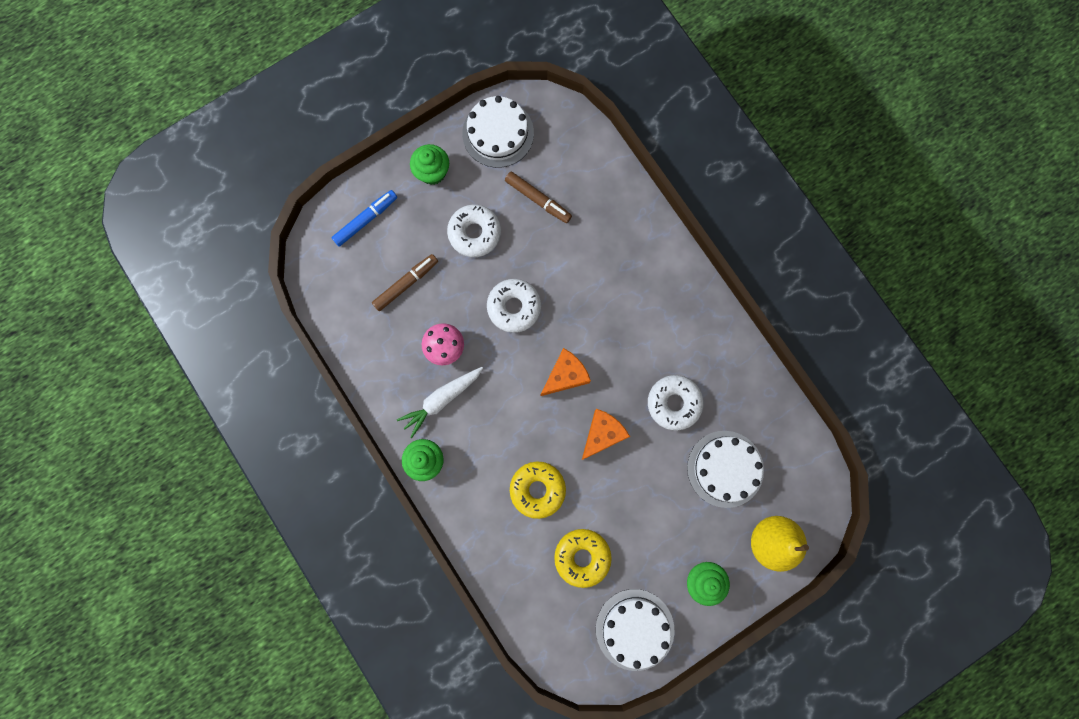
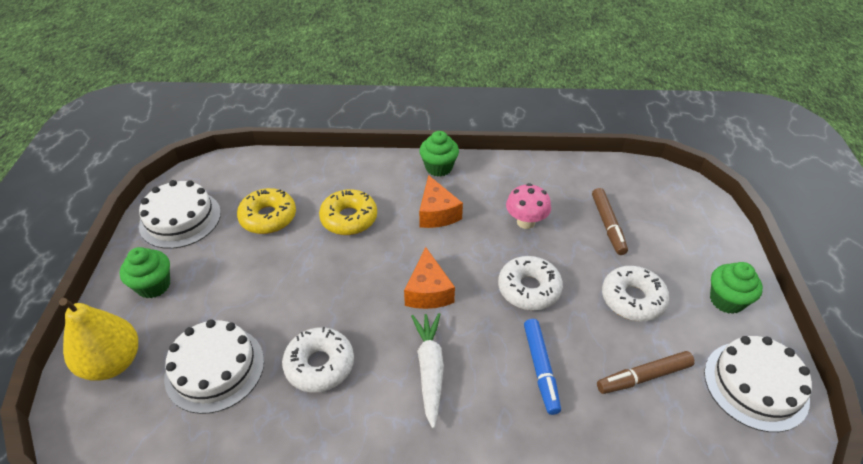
camera: 125 degrees right, 35 degrees down
(366, 220) = (693, 228): blue marker -> blue marker (540, 369)
(441, 400) = (480, 198): white carrot -> white carrot (430, 370)
(602, 434) = (348, 288): orange cheese -> orange cheese (437, 213)

